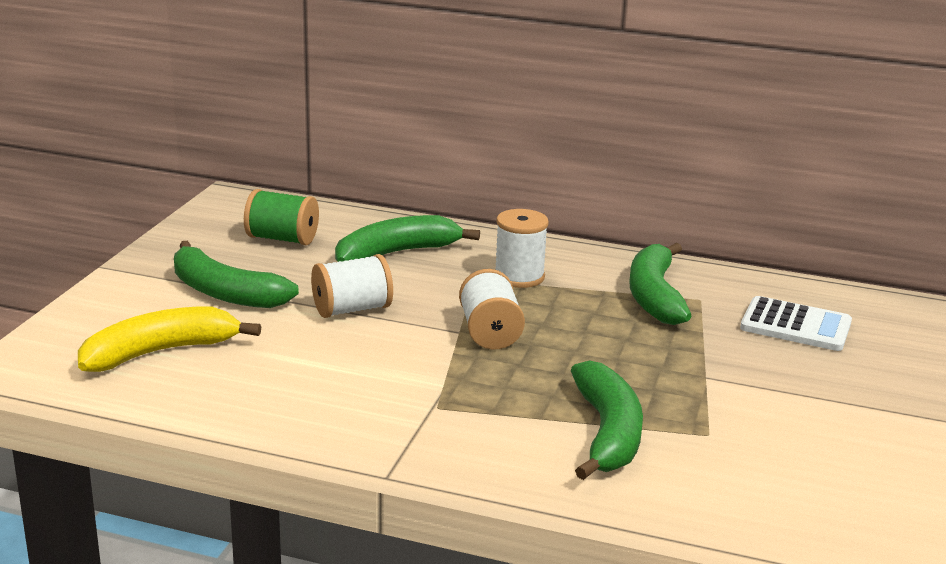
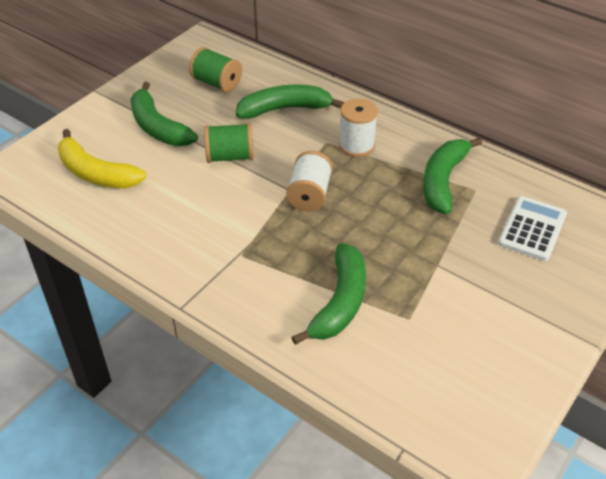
camera: 20 degrees right, 20 degrees up
(160, 352) = (96, 173): yellow banana -> yellow banana turned 135 degrees counterclockwise
(352, 309) = (230, 157): white spool -> green spool
(795, 325) = (532, 229): white calculator -> white calculator turned 105 degrees counterclockwise

